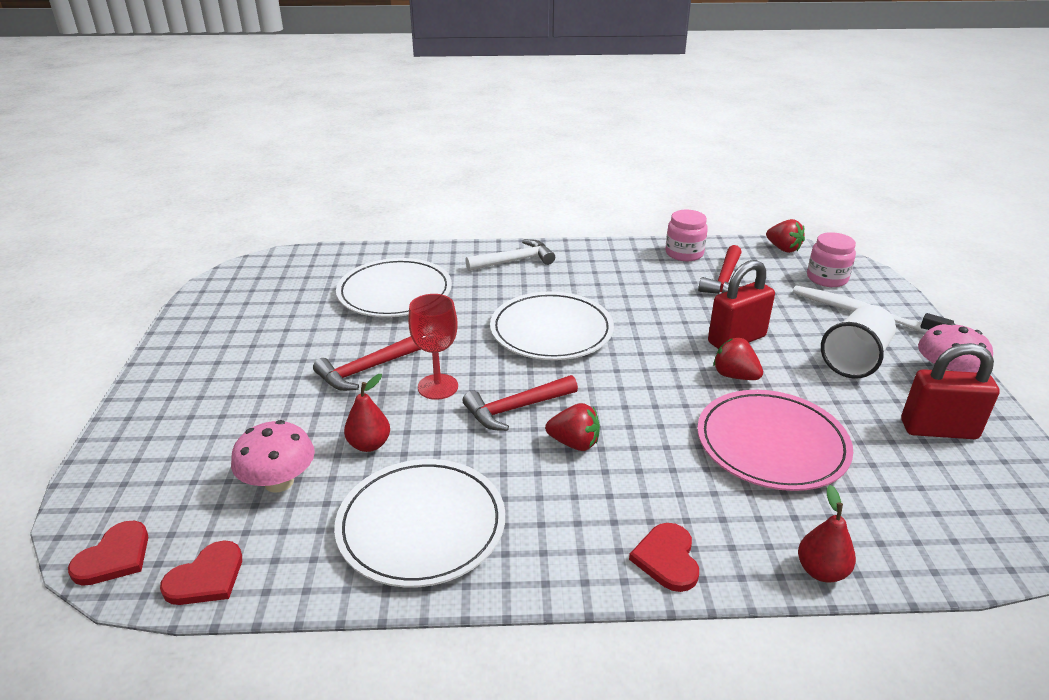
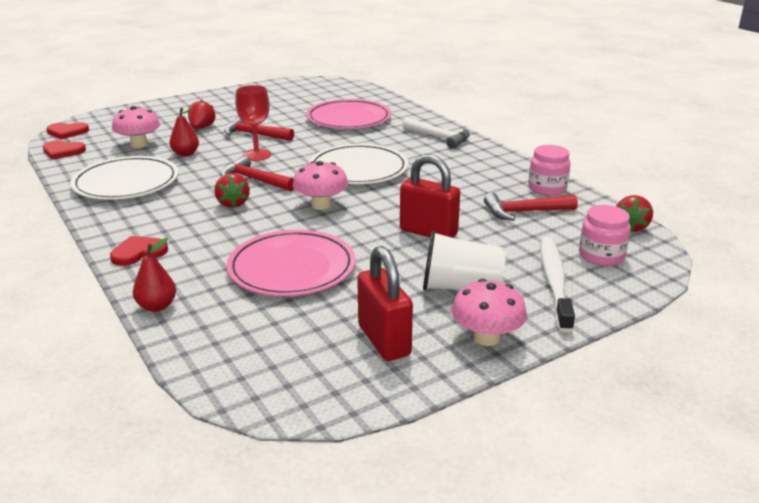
camera: 60 degrees right, 5 degrees down
(395, 292) = (348, 119): white plate -> pink plate
(628, 382) = (321, 205): none -> pink mushroom
(734, 376) = (372, 240): red strawberry -> red strawberry (202, 128)

